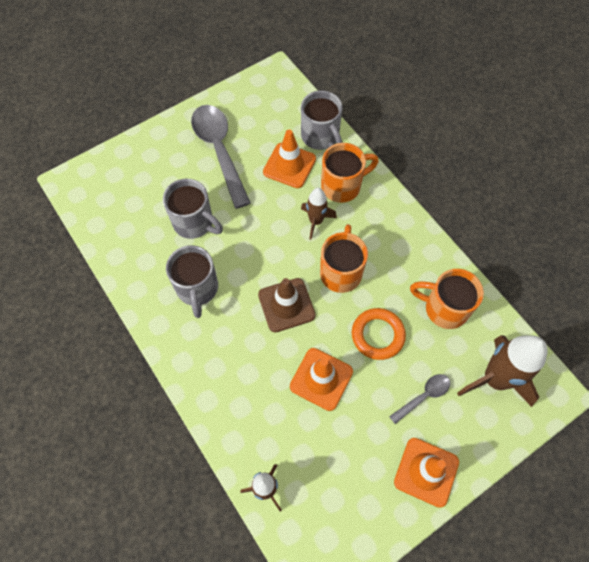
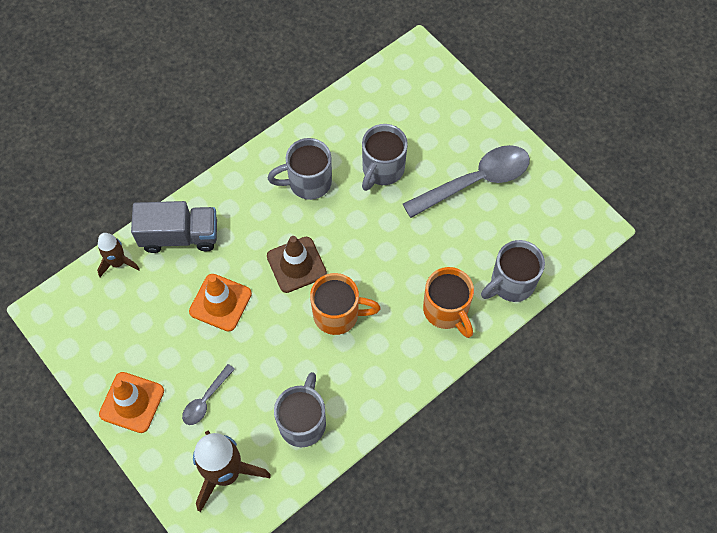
camera: 85 degrees right, 0 degrees up
(241, 419) = (179, 236): none -> grey truck
(289, 165) = (466, 253): orange traffic cone -> none
(316, 221) = (397, 286): brown rocket -> none
(377, 335) = (268, 354): orange ring -> none
(423, 396) = (206, 400): grey spoon -> grey spoon turned 75 degrees clockwise
(444, 308) = (303, 422): orange mug -> grey mug

